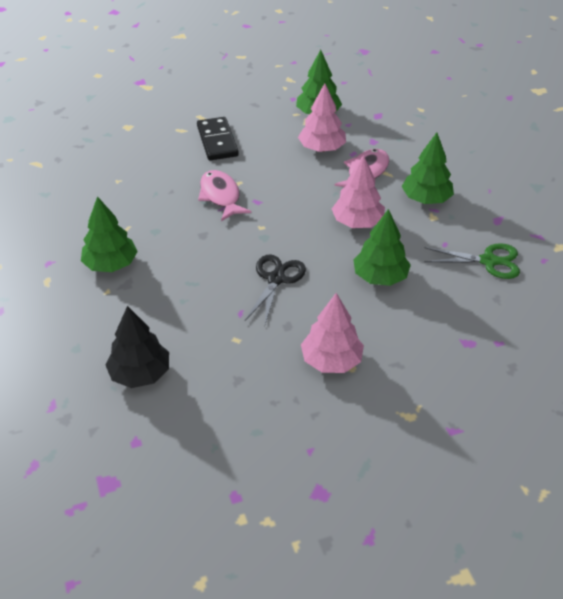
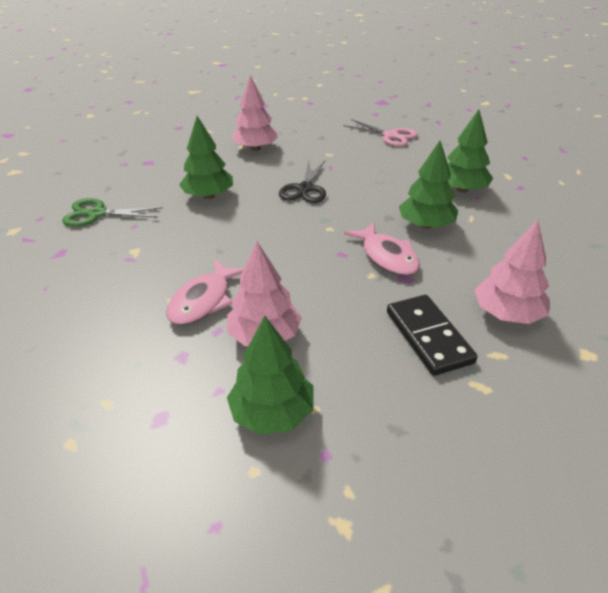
camera: 175 degrees right, 5 degrees down
(140, 373) = (390, 136): black tree -> pink scissors
(357, 222) = (223, 239): pink tree -> pink tree (507, 314)
(426, 199) = (134, 270): green tree -> green tree (426, 225)

